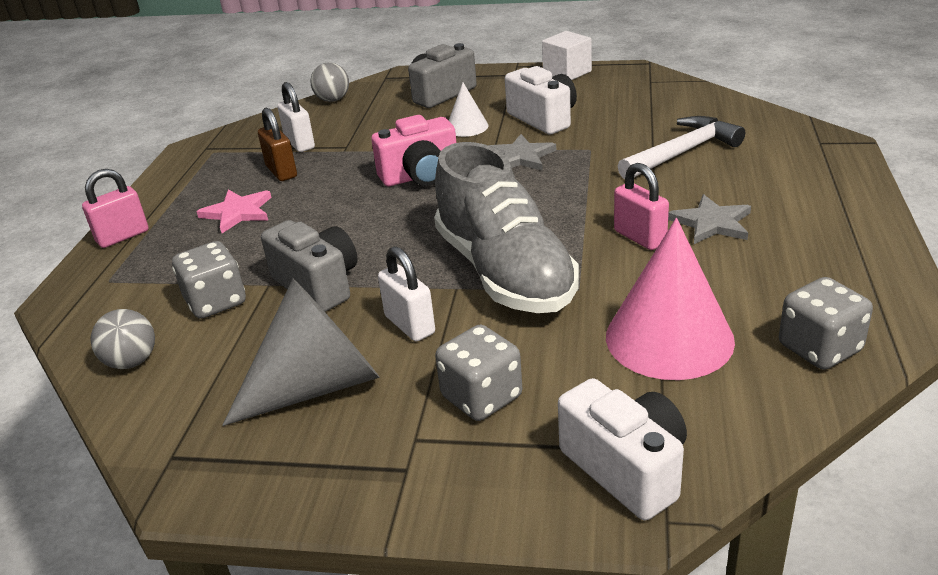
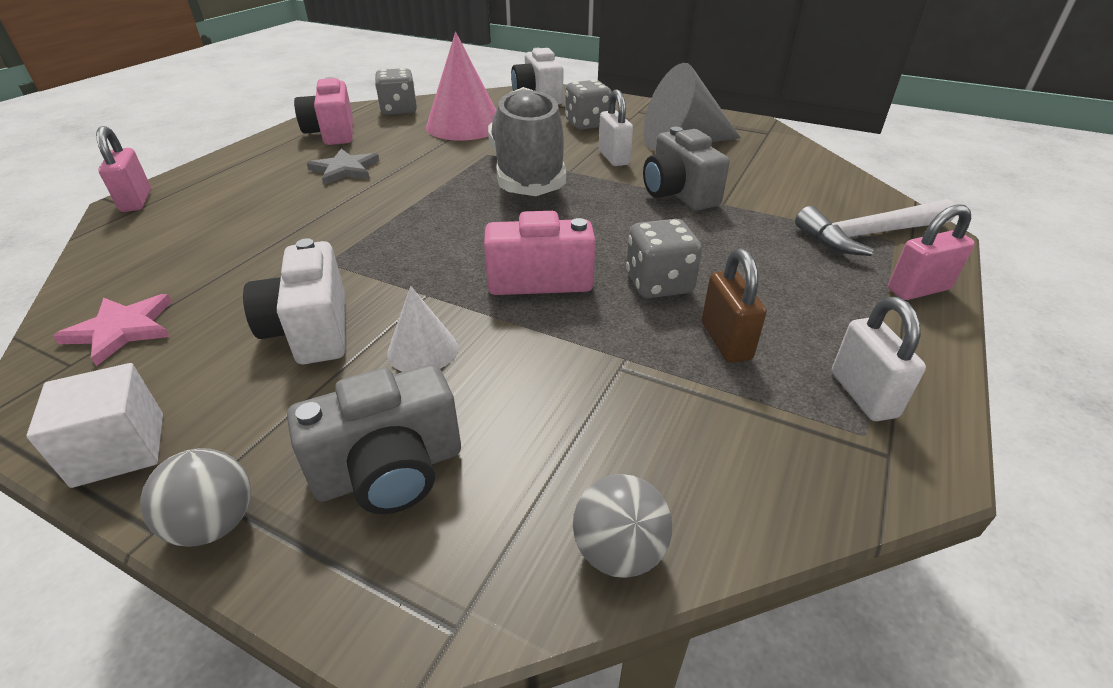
camera: 165 degrees left, 5 degrees up
(132, 362) = (822, 176): grey ball -> grey ball (215, 523)
(216, 302) = (769, 200): grey dice -> grey dice (659, 284)
(238, 212) = (775, 286): pink star -> pink star (122, 330)
(300, 143) = (699, 401): white padlock -> white padlock (862, 394)
(520, 157) = (409, 272): grey star -> none
(640, 237) = (407, 172): pink padlock -> pink padlock (136, 201)
(682, 152) = (256, 231): white hammer -> white hammer (868, 235)
(826, 271) = (332, 133): none -> pink camera

